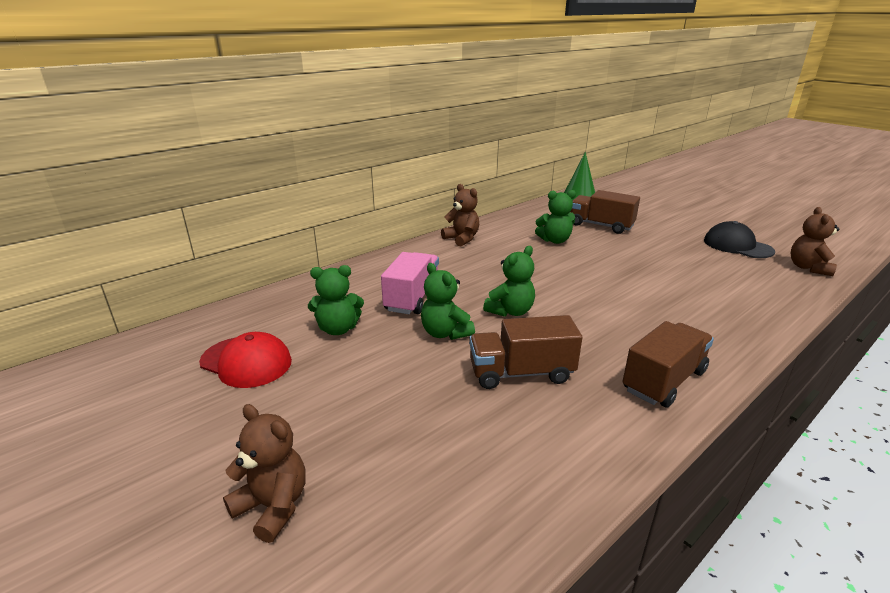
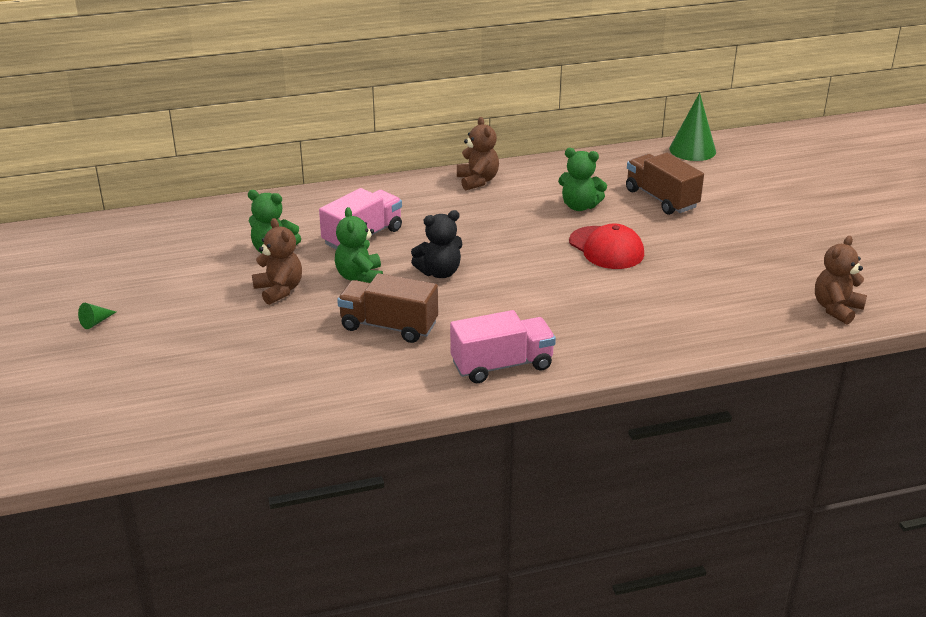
camera: 25 degrees right, 5 degrees up
(172, 472) = (96, 322): none -> green cone
(246, 362) = (184, 259): red cap -> red cap (606, 248)
(273, 506) = (144, 359): brown teddy bear -> brown teddy bear (279, 290)
(510, 311) = (439, 272): green teddy bear -> black teddy bear
(664, 381) = (502, 365): brown truck -> pink truck
(737, 246) = (794, 263): black cap -> none

